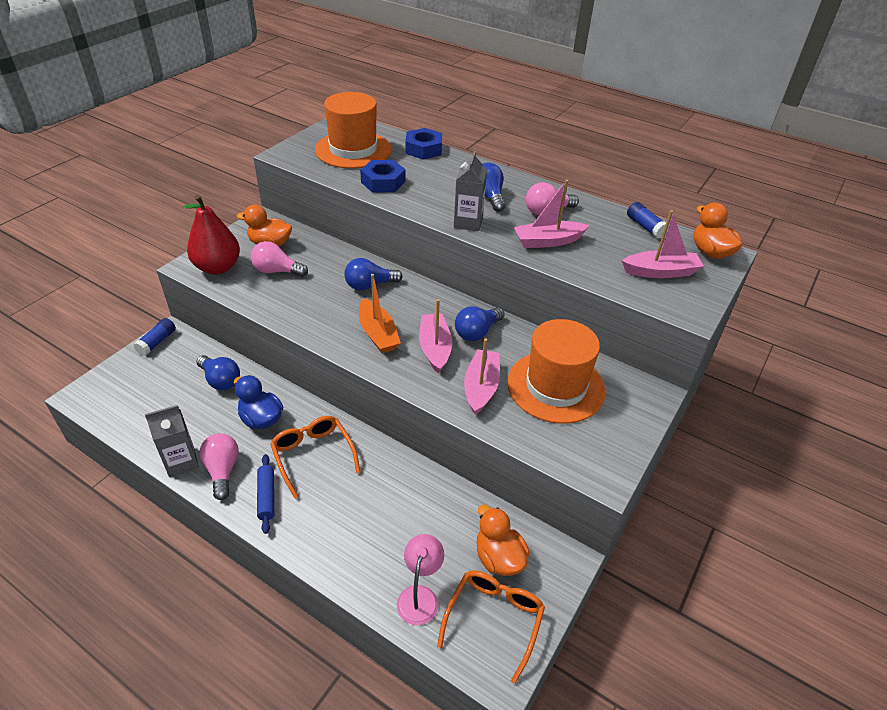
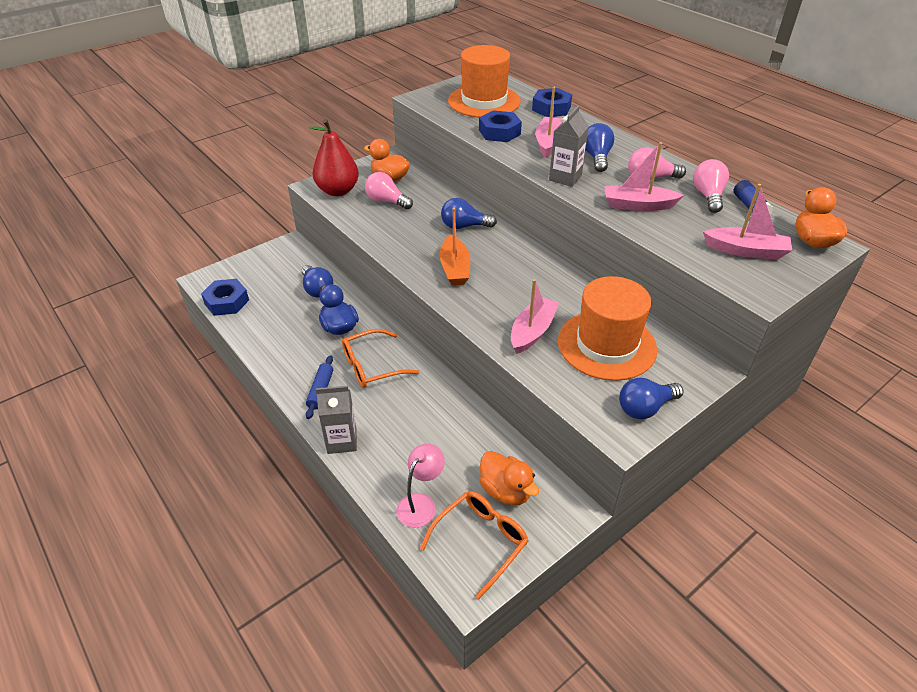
camera: 20 degrees right, 0 degrees up
(119, 416) = (227, 302): none -> blue nut
(157, 342) = (277, 249): blue glue stick -> none
(181, 462) = (262, 347): grey carton -> grey carton (342, 441)
(222, 471) = (292, 362): pink light bulb -> pink light bulb (708, 196)
(313, 455) = (372, 366): orange glasses -> orange glasses turned 105 degrees counterclockwise
(435, 348) = (502, 290): pink boat -> pink boat (548, 143)
(477, 332) = (549, 283): blue light bulb -> blue light bulb (645, 408)
(498, 558) = (506, 491): orange duck -> orange duck turned 150 degrees clockwise

